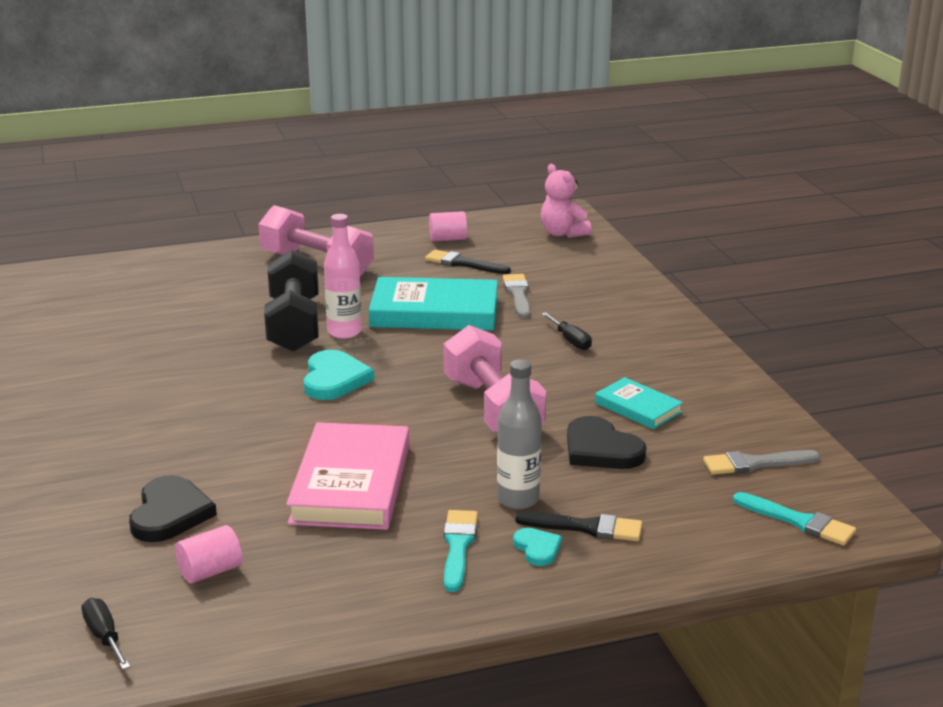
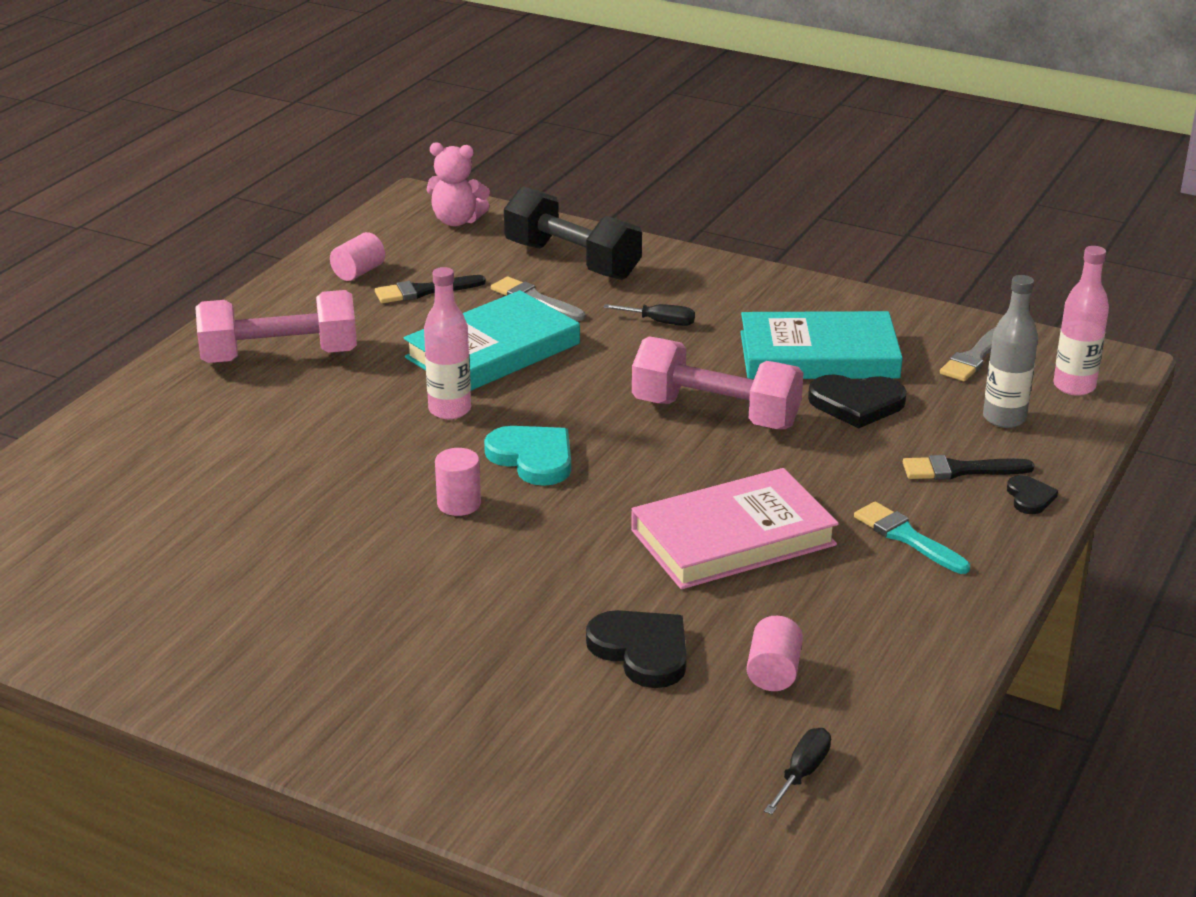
camera: 45 degrees left, 5 degrees up
(104, 636) = (802, 773): black screwdriver -> black screwdriver turned 105 degrees clockwise
(246, 383) = (459, 504): none -> pink cylinder
(294, 325) = (386, 427): black dumbbell -> black dumbbell (572, 261)
(351, 484) = (733, 538): pink book -> pink book turned 75 degrees counterclockwise
(518, 499) = (876, 476): grey bottle -> grey bottle (1004, 418)
(537, 548) = (959, 505): turquoise heart -> none
(586, 527) = (960, 470): black brush -> black brush turned 150 degrees counterclockwise
(600, 573) = (1029, 497): none -> black heart
(638, 408) = (818, 355): turquoise book -> turquoise book, size x1.88
(798, 521) = (1074, 386): turquoise brush -> pink bottle

